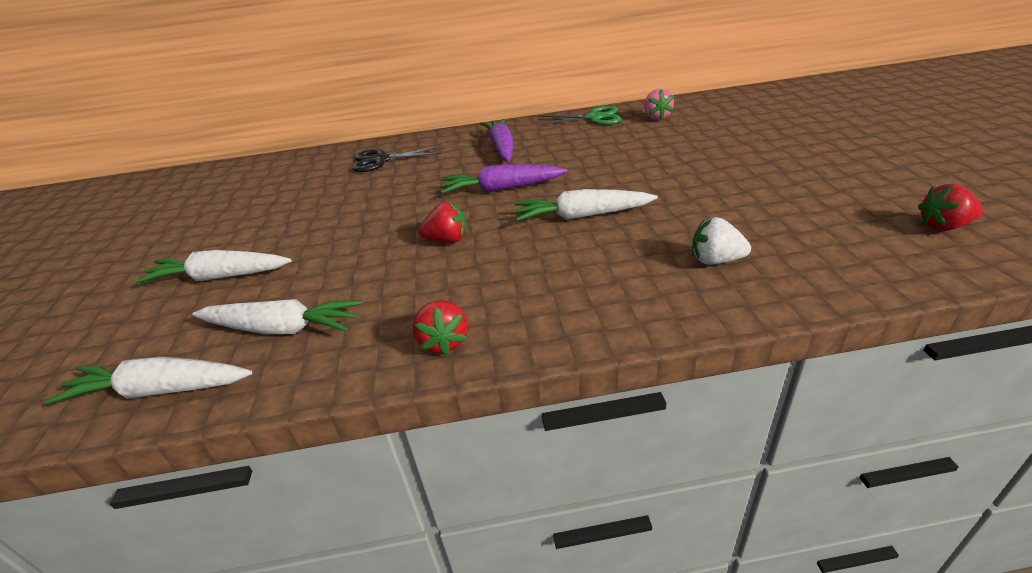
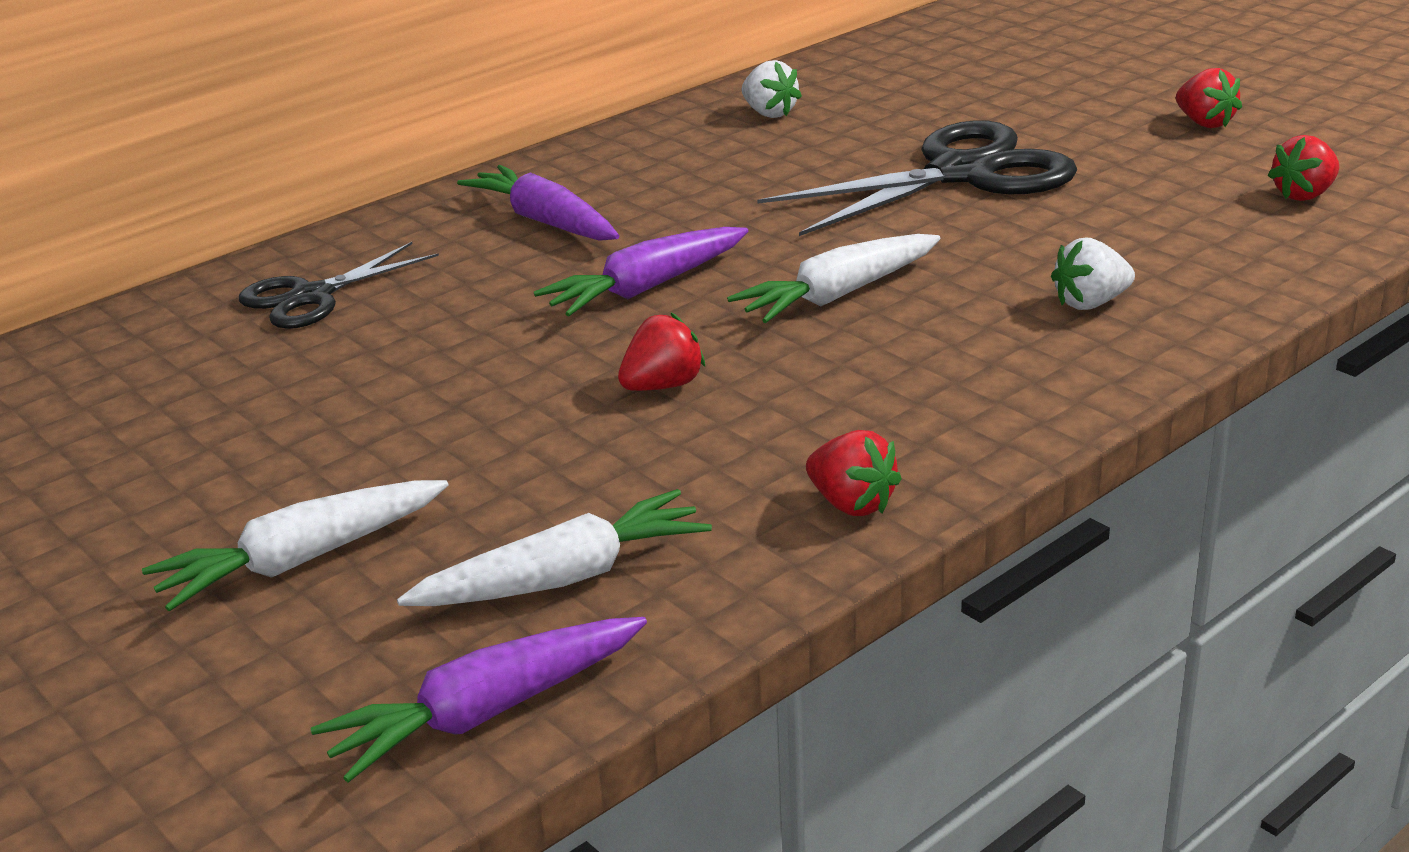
camera: 35 degrees left, 5 degrees down
(160, 390) = (485, 713): white carrot -> purple carrot
(593, 118) = (654, 134): green scissors -> none
(656, 117) = (769, 113): pink strawberry -> white strawberry
(721, 165) = (961, 174): none -> black scissors
(909, 165) = (1204, 123): none -> red strawberry

